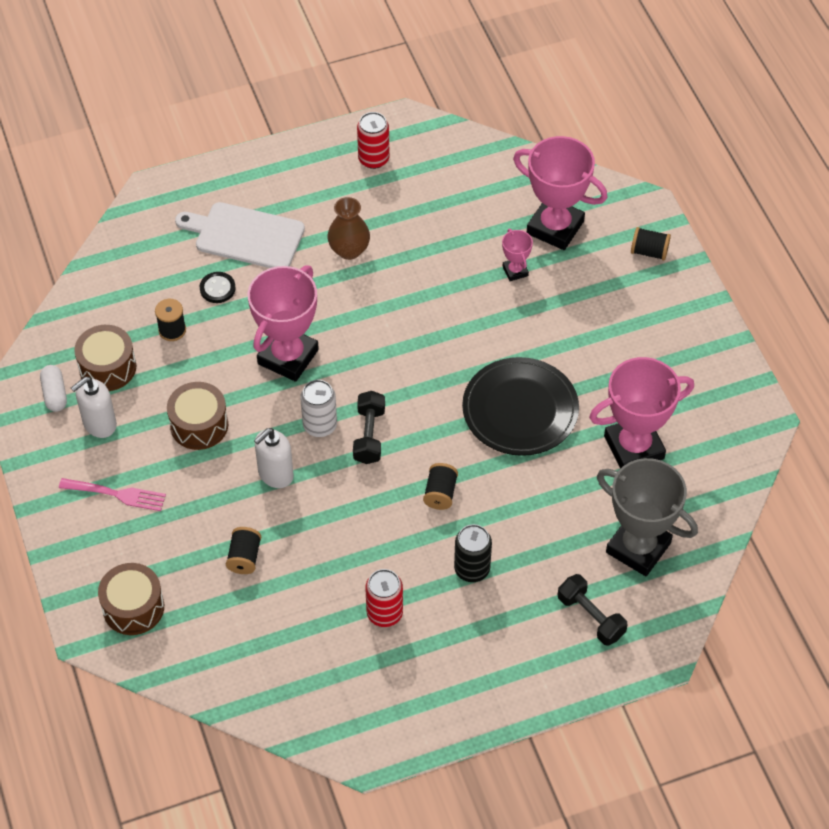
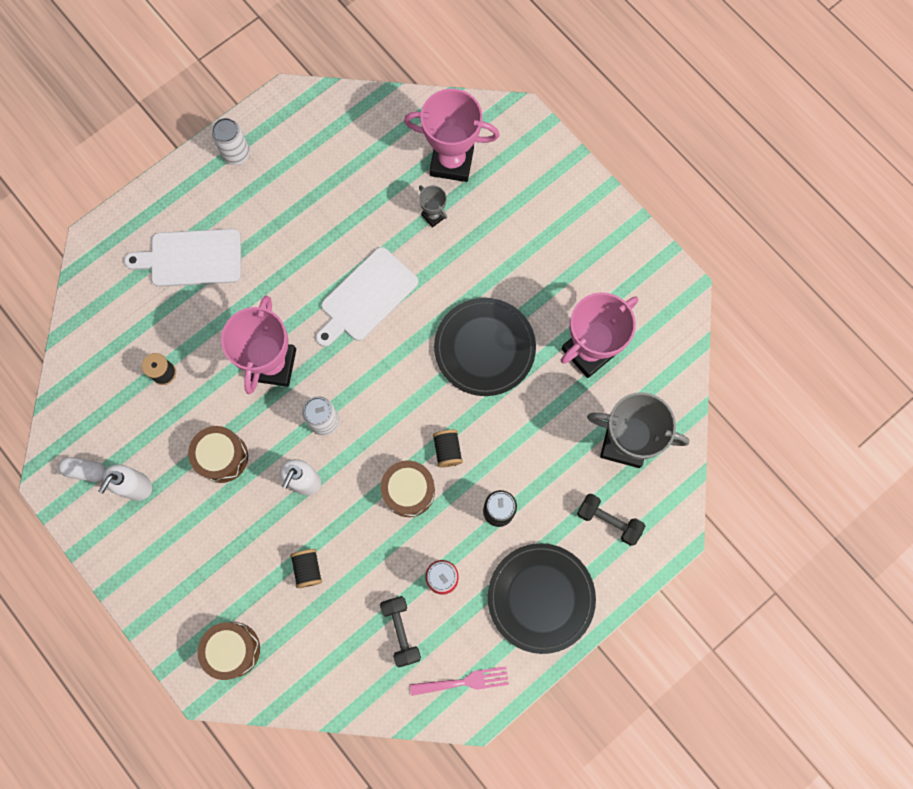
camera: 20 degrees left, 20 degrees up
(55, 394) = (86, 471): white capsule -> white capsule turned 45 degrees counterclockwise
(107, 367) = (122, 429): brown drum -> brown drum (409, 491)
(117, 494) = (177, 548): pink fork -> pink fork (464, 682)
(217, 288) = (187, 318): black button -> none
(331, 156) = (236, 154): none -> white can
(349, 250) = (286, 242): brown vase -> none
(369, 435) = (369, 416): black dumbbell -> black dumbbell (401, 631)
(373, 159) = (274, 144): red can -> none
(412, 325) = (366, 297): none -> white cutting board
(485, 667) = (541, 598): none -> black plate
(515, 271) = (433, 216): pink trophy -> grey trophy
(649, 252) = (537, 159): black spool -> none

